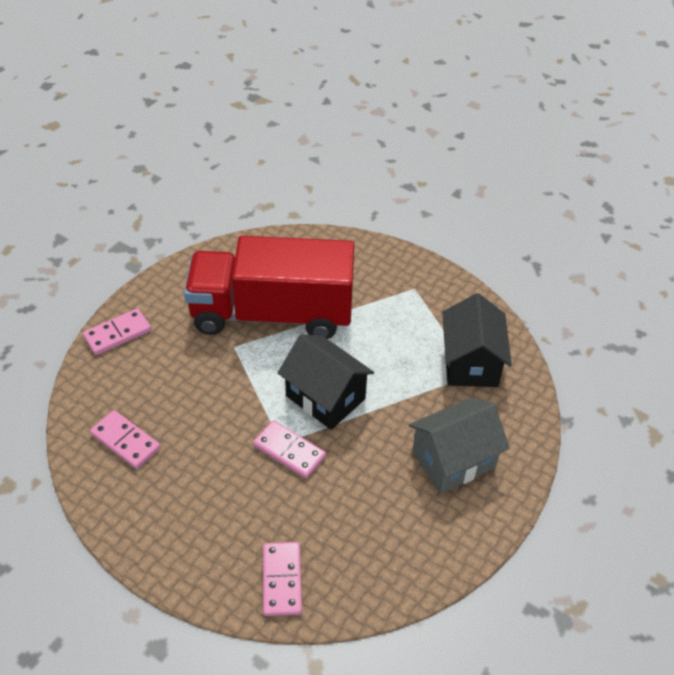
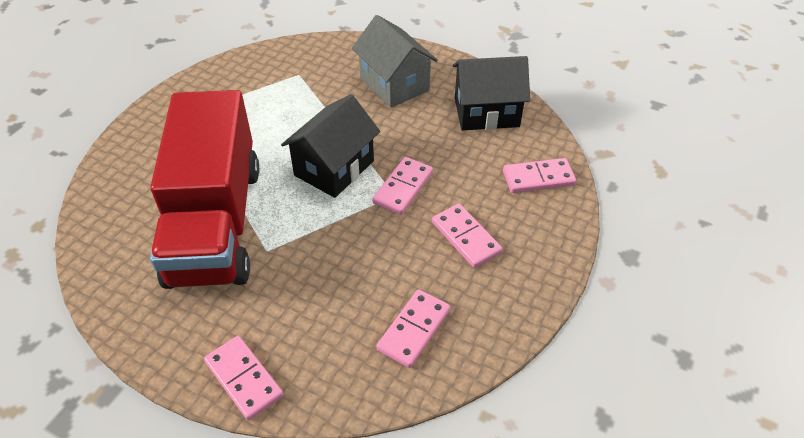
camera: 95 degrees left, 0 degrees up
(214, 495) = (466, 237): none -> pink domino
(470, 363) = (285, 76): black house -> black house (486, 112)

